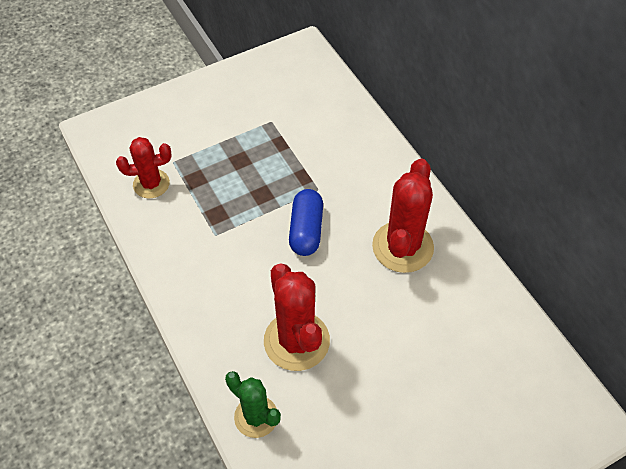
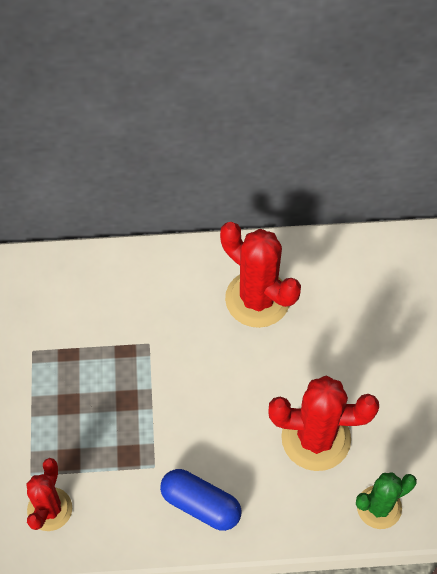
camera: 65 degrees left, 5 degrees up
(306, 230) = (194, 376): blue capsule -> blue capsule (200, 505)

